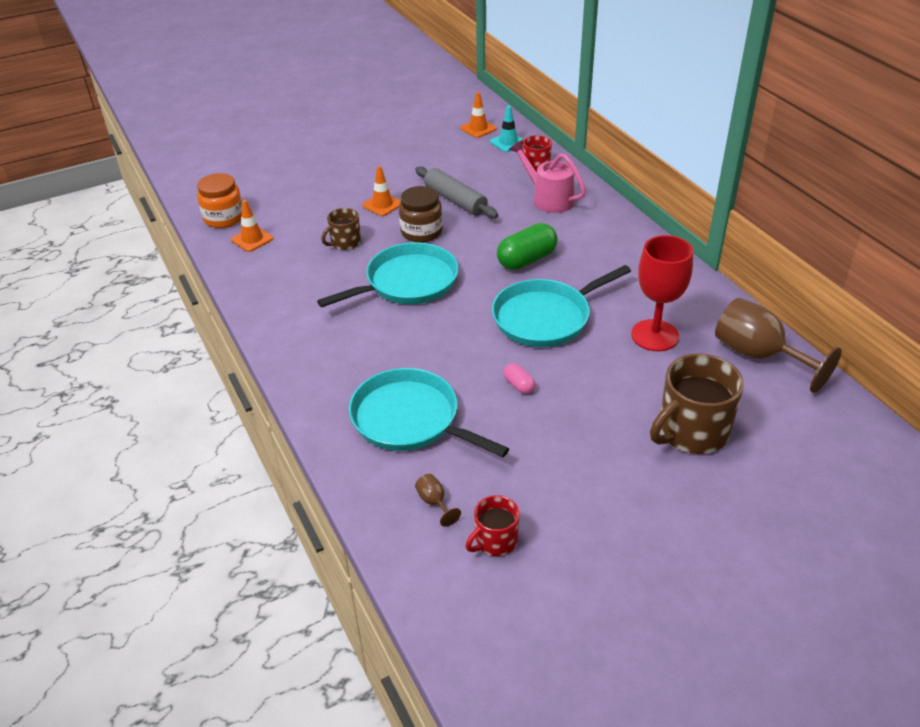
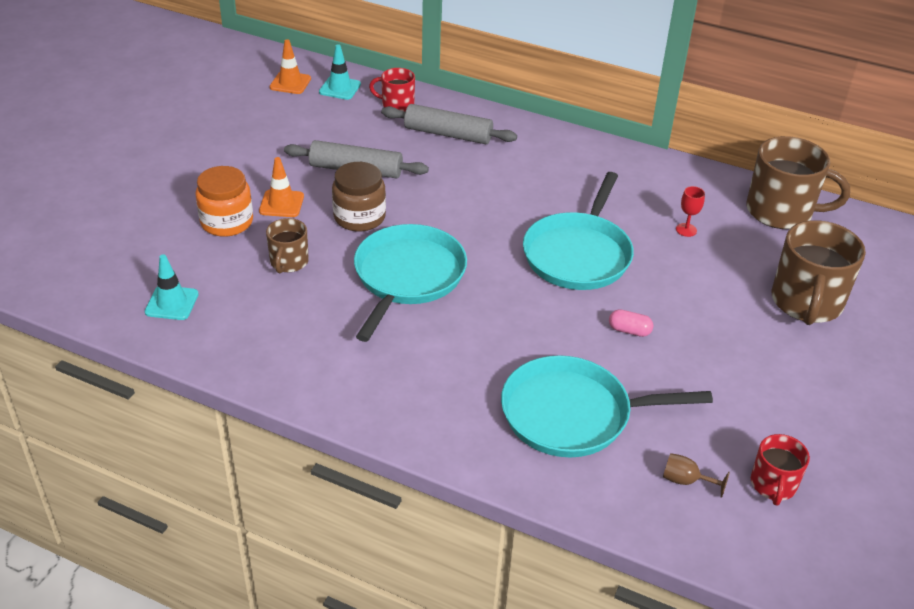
camera: 40 degrees left, 0 degrees up
(224, 218) = (103, 292): orange jar -> orange jar (227, 222)
(252, 239) = (172, 303): orange traffic cone -> turquoise traffic cone
(526, 260) = (497, 204): green capsule -> none
(548, 199) = (448, 134): pink watering can -> grey rolling pin
(655, 335) = (686, 230): red goblet -> red goblet, size x0.41
(759, 356) = (781, 212): brown goblet -> brown mug

